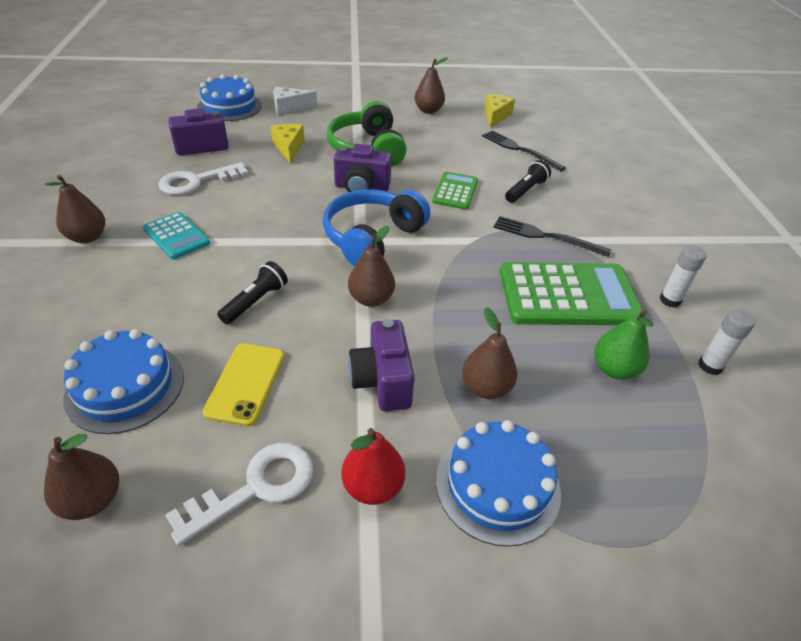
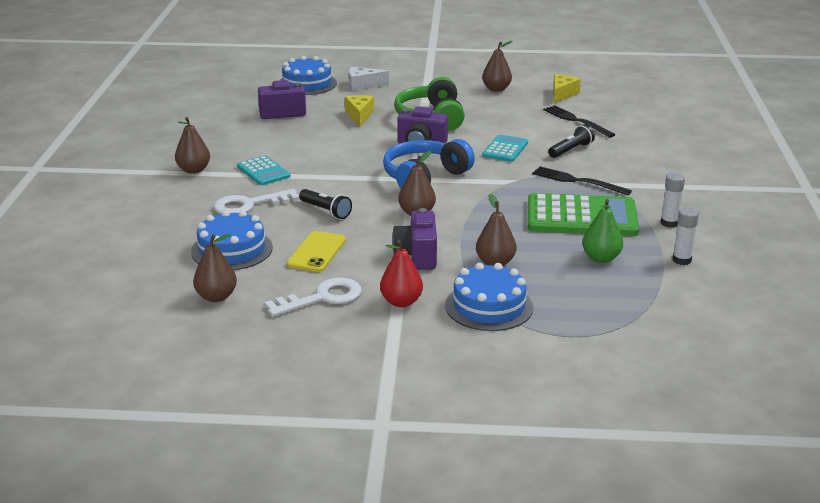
camera: 10 degrees right, 15 degrees down
(196, 181) = (278, 137): white key -> white key (249, 205)
(256, 301) = (326, 211): black flashlight -> black flashlight turned 90 degrees clockwise
(455, 191) = (505, 149): green calculator -> turquoise calculator

